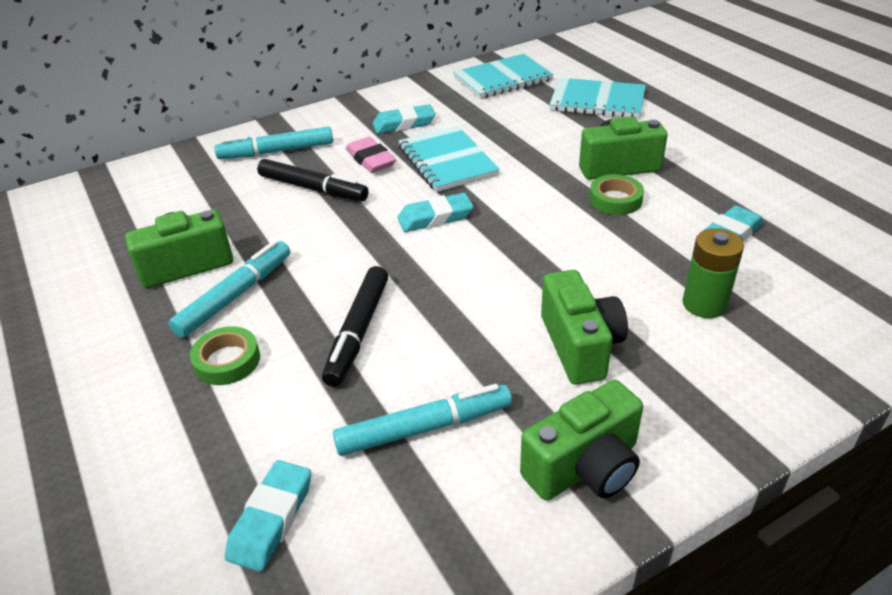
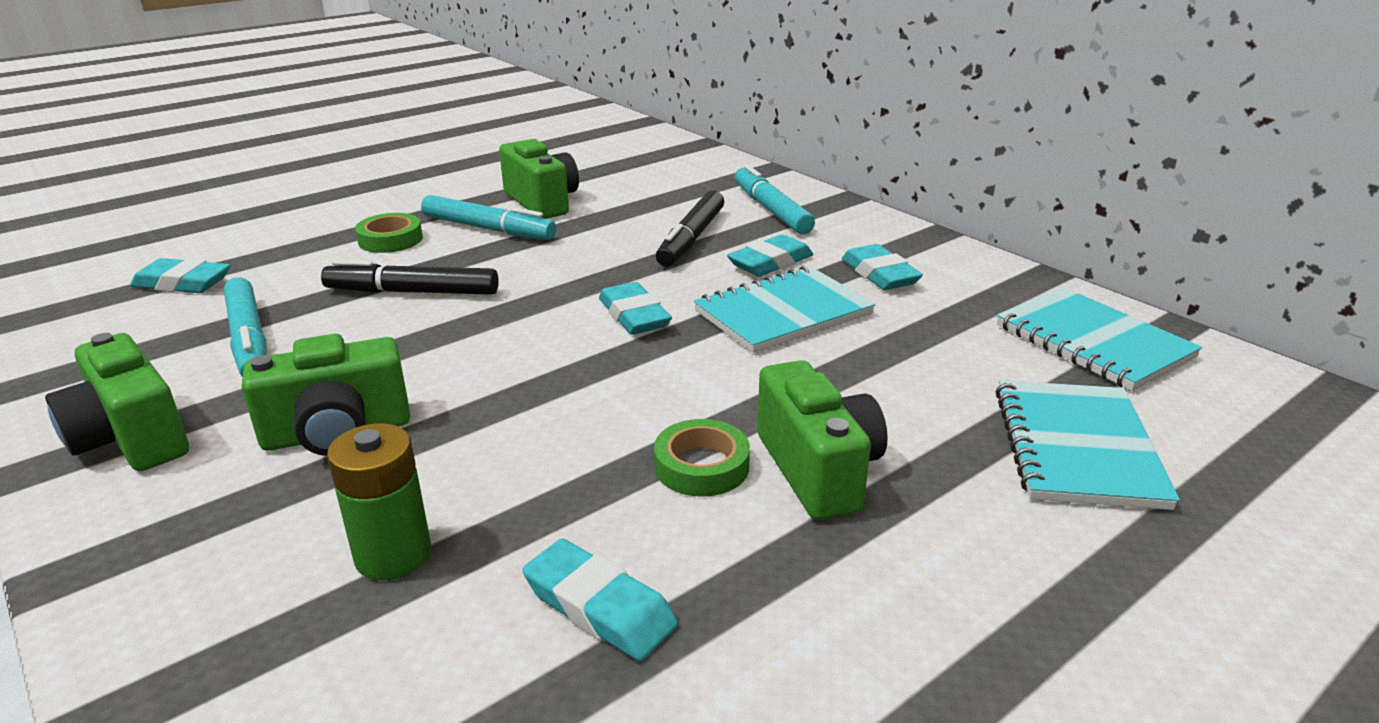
camera: 80 degrees right, 10 degrees down
(370, 159) = (770, 262): pink eraser -> turquoise eraser

